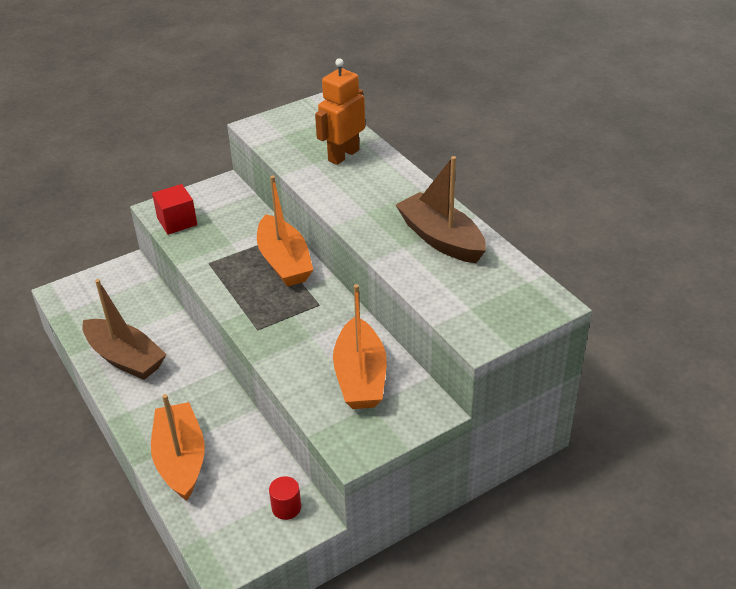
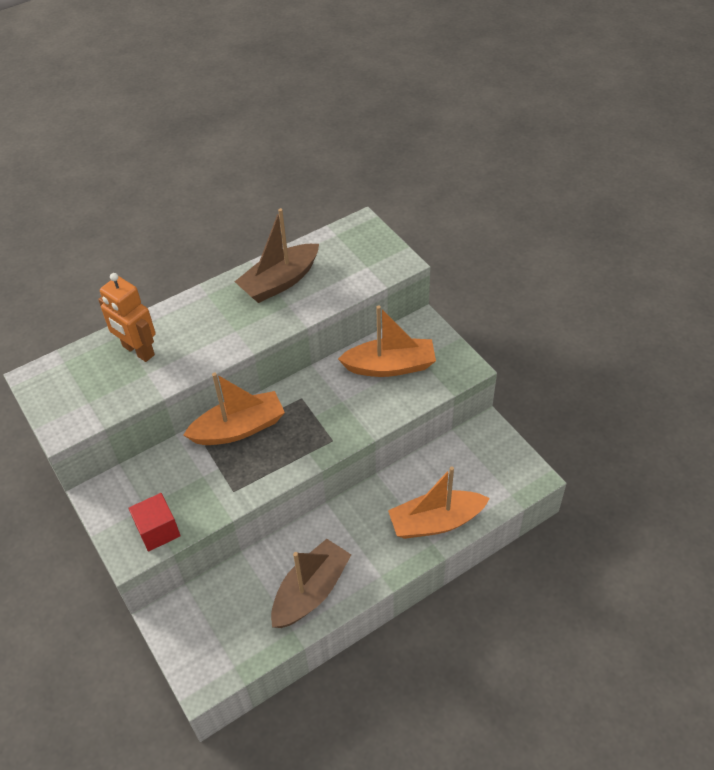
camera: 90 degrees left, 10 degrees up
(286, 507) = (478, 443): red cylinder -> none

